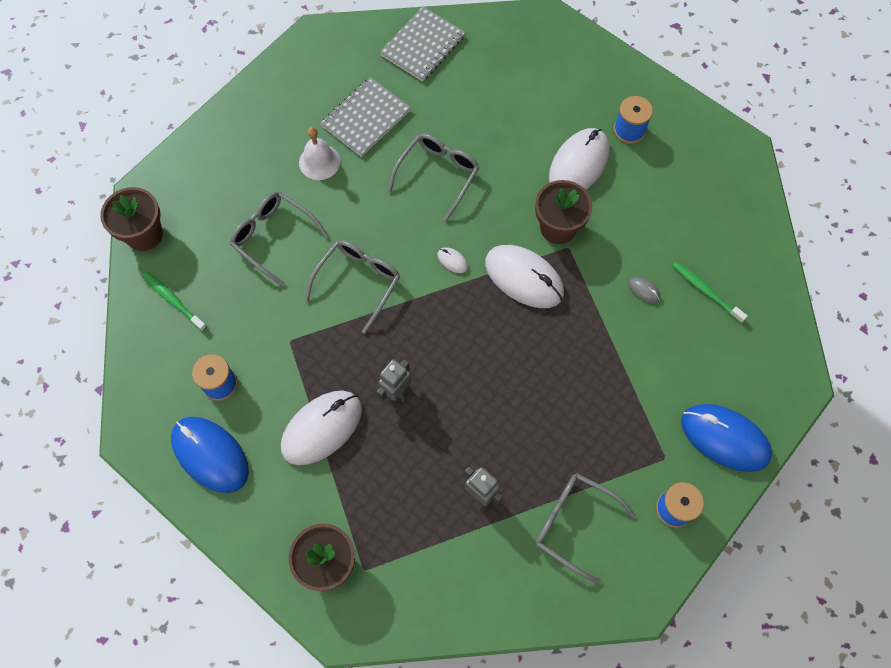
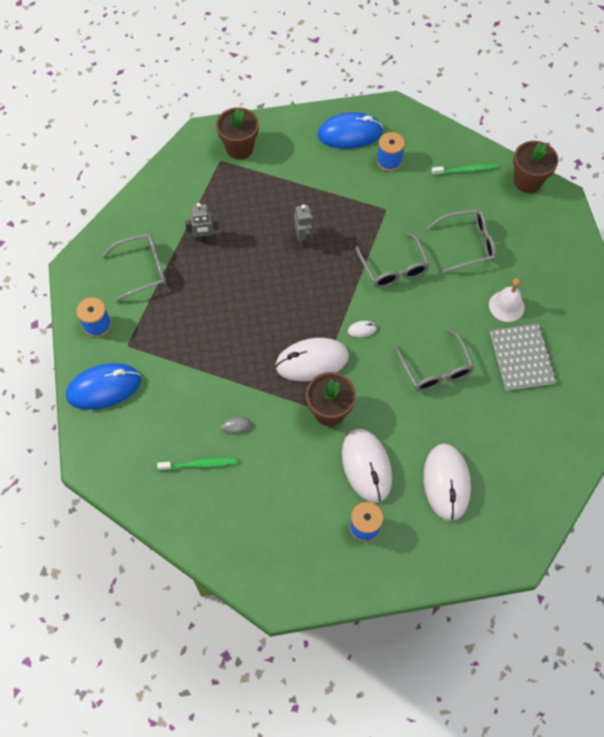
camera: 130 degrees right, 5 degrees down
(322, 428) = (316, 191): white mouse -> white mouse (446, 482)
(422, 45) = (561, 442): grey notebook -> none

